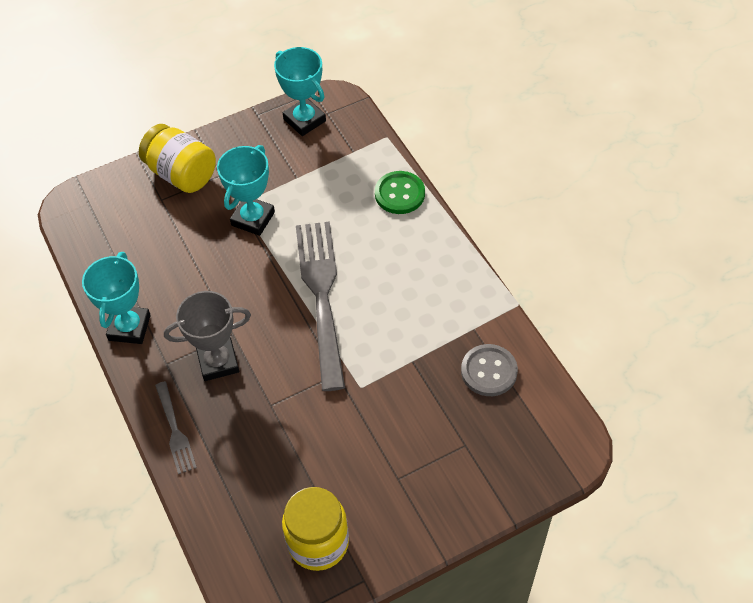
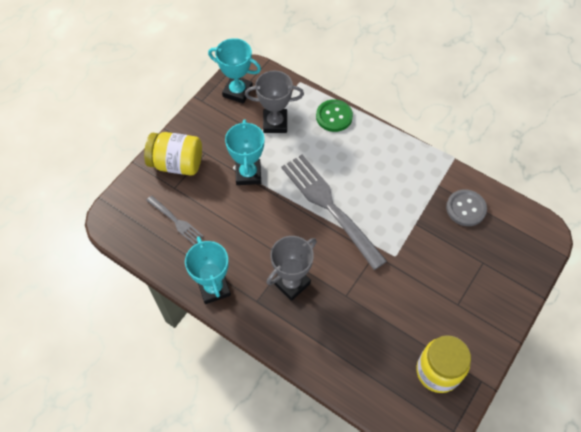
camera: 30 degrees left, 5 degrees up
(174, 430) = (294, 344): grey fork -> grey fork (175, 221)
(323, 173) = (275, 123): none -> grey trophy

